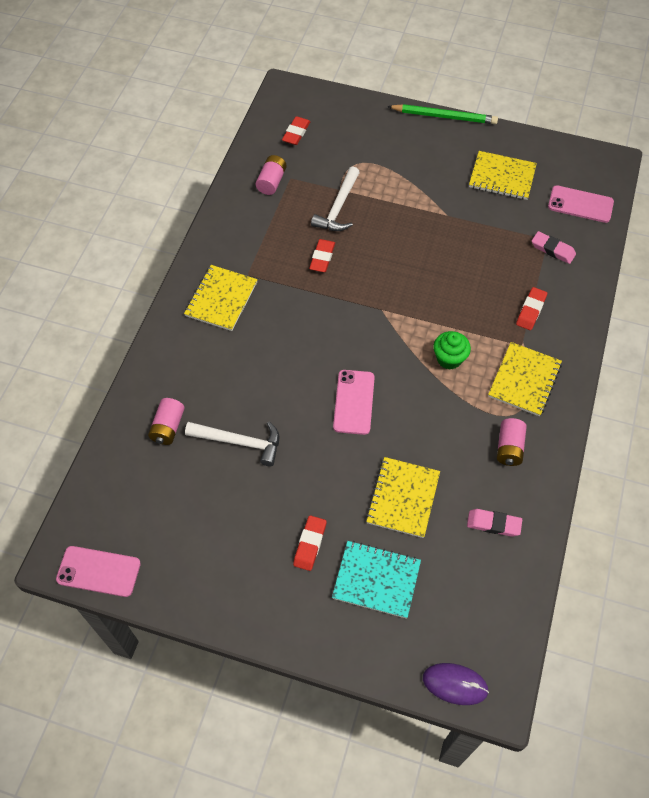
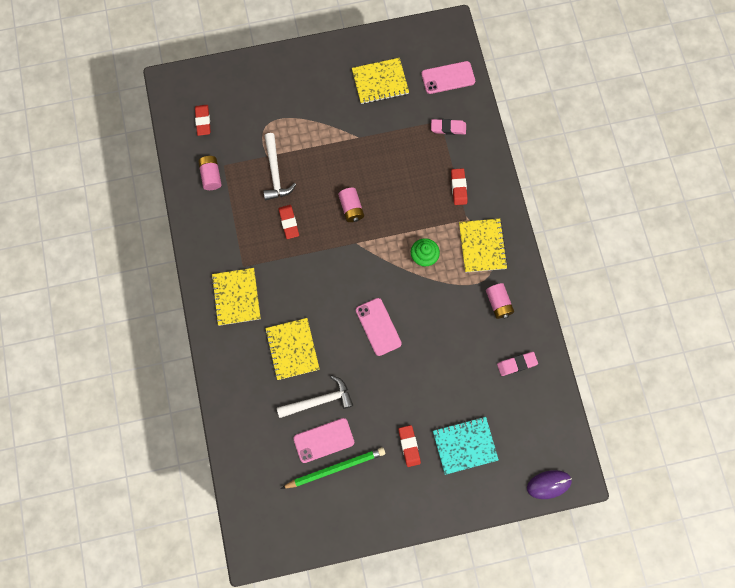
camera: 30 degrees left, 15 degrees up
(98, 571) = (283, 545): pink phone -> pink phone (324, 440)
(168, 427) = (263, 418): pink battery -> pink battery (351, 208)
(403, 498) = (450, 379): yellow notebook -> yellow notebook (292, 349)
(444, 116) = (307, 47): green pencil -> green pencil (335, 468)

